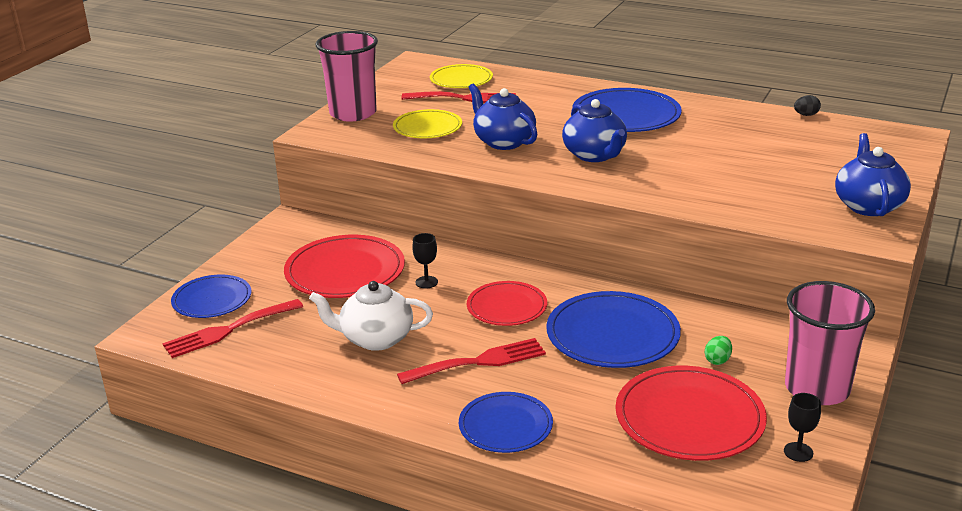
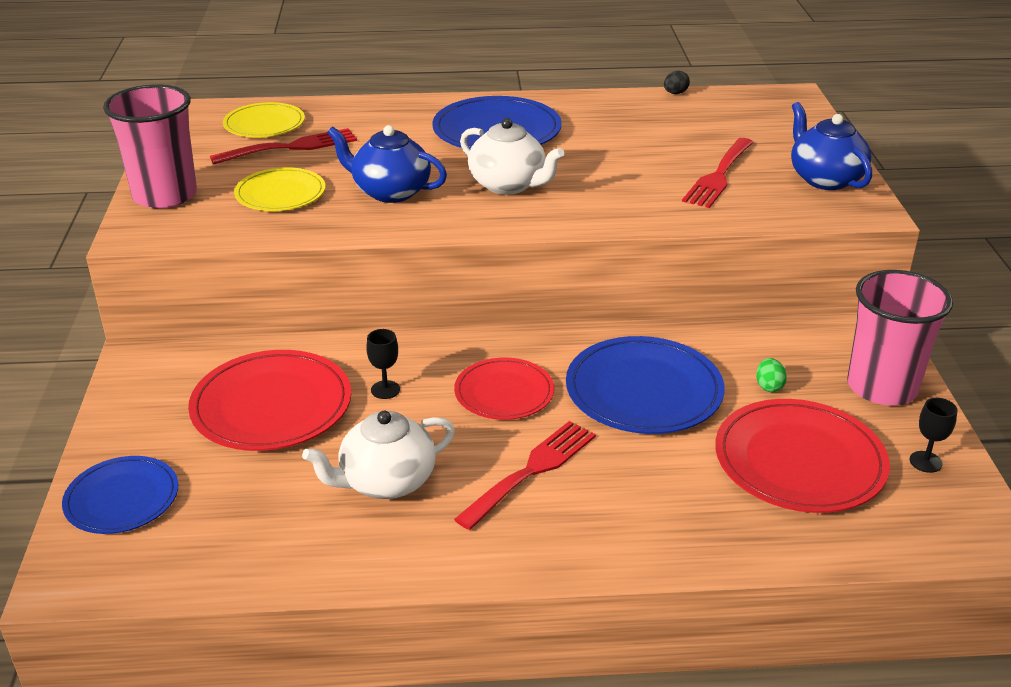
camera: 30 degrees left, 5 degrees up
(228, 330) = (182, 534): red fork -> red fork (719, 176)
(505, 426) = (628, 539): blue plate -> none
(595, 155) = (508, 185): blue teapot -> white teapot

